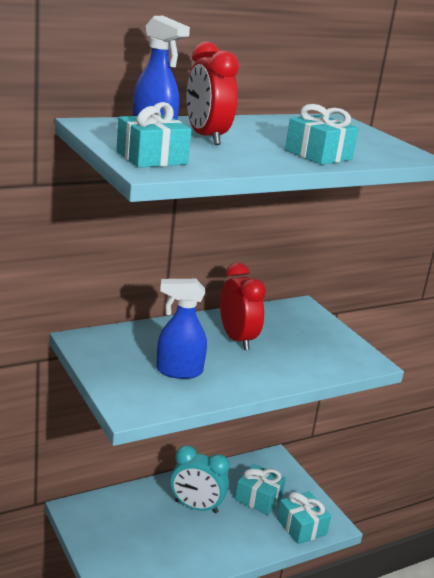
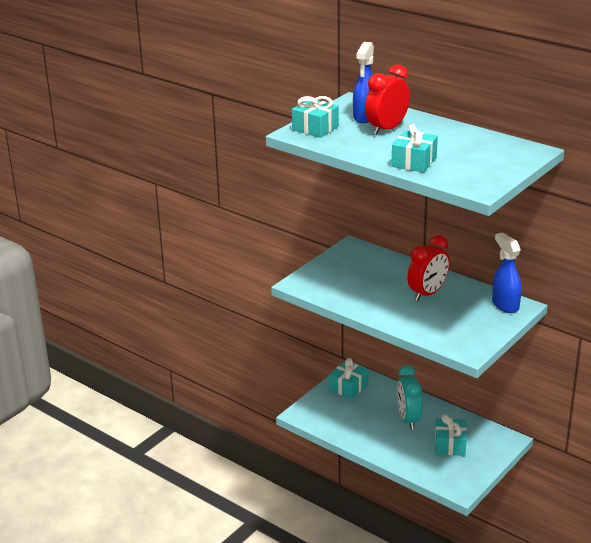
camera: 70 degrees right, 5 degrees up
(178, 371) = (357, 285): blue spray bottle -> blue spray bottle (505, 305)
(301, 526) = (440, 474): turquoise gift -> turquoise gift (348, 387)

